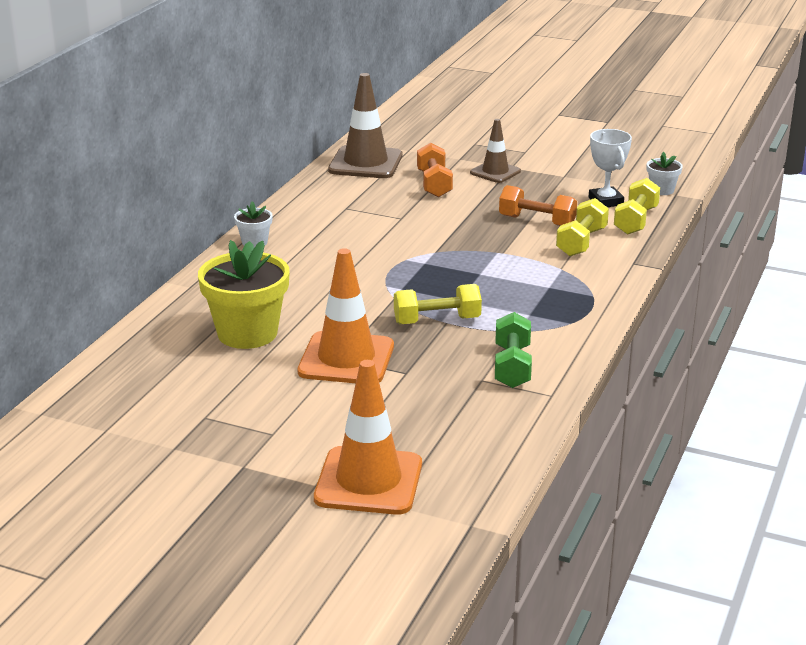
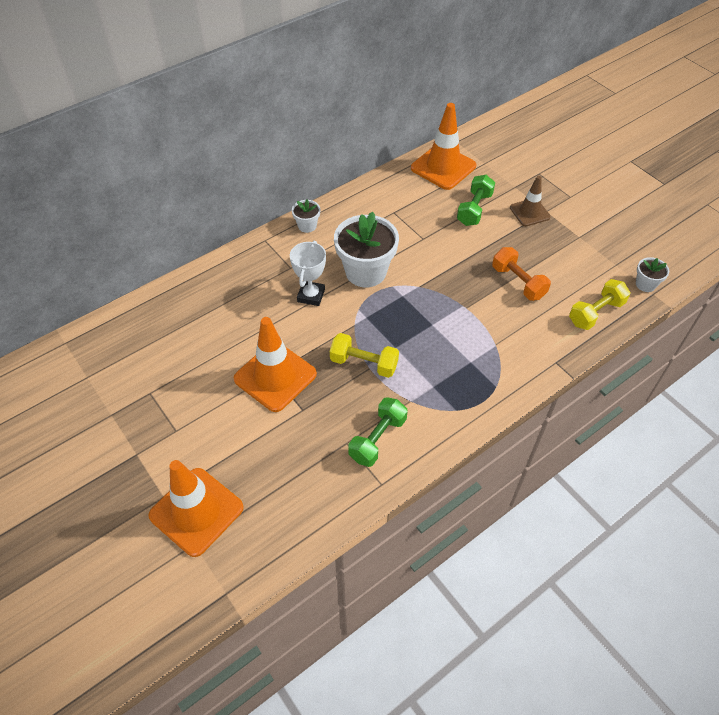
camera: 30 degrees right, 25 degrees up
(247, 333) = (234, 320): yellow flower pot -> none
(363, 257) = (366, 272): none -> white flower pot
(365, 163) = (443, 167): brown traffic cone -> orange traffic cone
(434, 184) = (474, 209): orange dumbbell -> green dumbbell
(581, 242) = (534, 320): yellow dumbbell -> none
(605, 201) = (589, 280): white trophy -> white trophy (311, 295)

